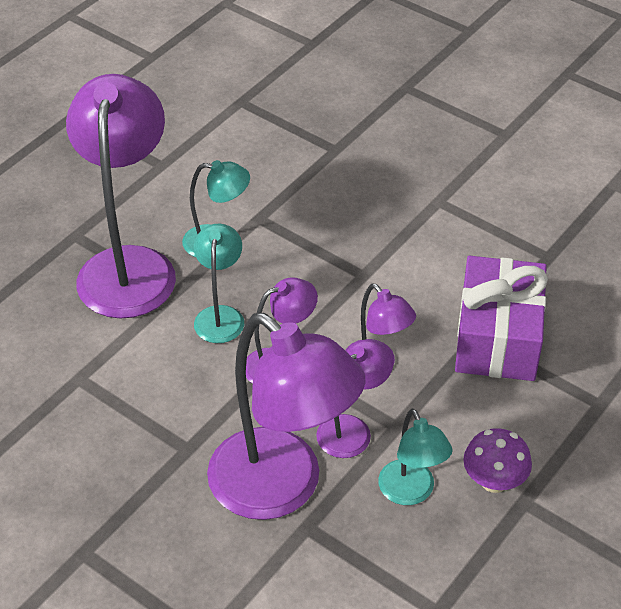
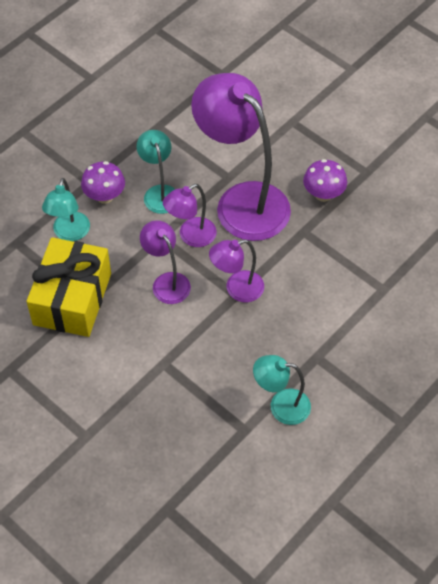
camera: 175 degrees left, 10 degrees up
(129, 265) = (354, 387): purple lamp -> none
(155, 509) = (323, 194): none -> purple mushroom
(220, 316) = (279, 333): turquoise lamp -> turquoise lamp (69, 233)
(497, 337) = (72, 299): purple gift -> yellow gift

